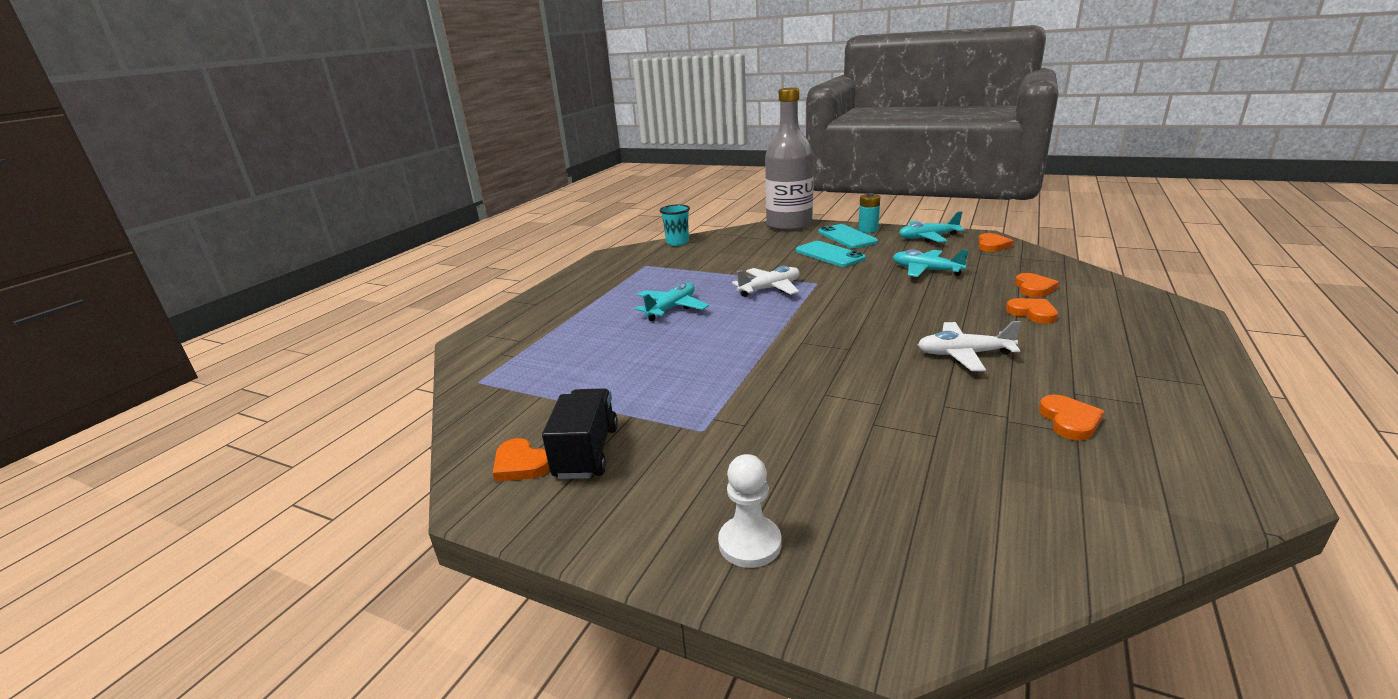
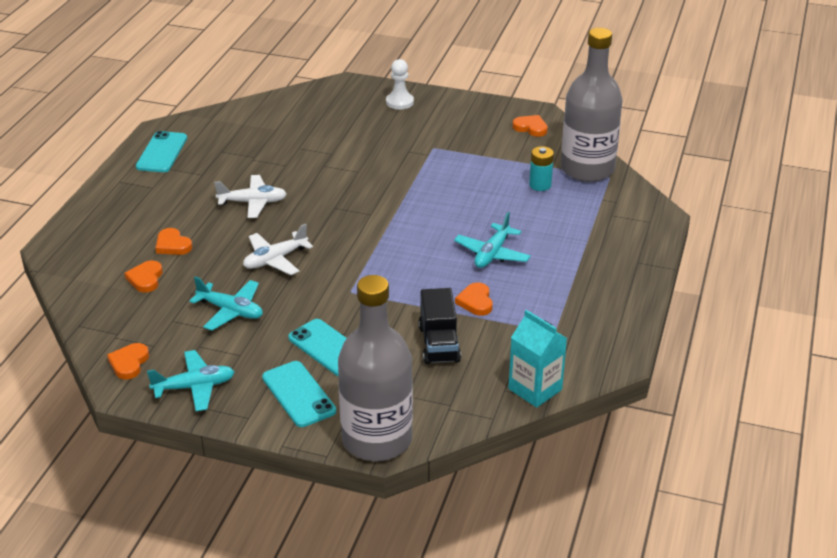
camera: 170 degrees right, 10 degrees up
(496, 391) = (587, 169): none -> grey bottle
(586, 452) = (497, 134): black truck -> black truck (439, 344)
(677, 242) = (535, 389): turquoise cup -> turquoise carton
(770, 289) = (399, 282): white plane -> white plane (275, 259)
(868, 230) = (264, 415): turquoise battery -> turquoise battery (540, 185)
(1069, 421) = (220, 157): orange heart -> orange heart (475, 301)
(1190, 432) = (162, 152): none -> turquoise phone

